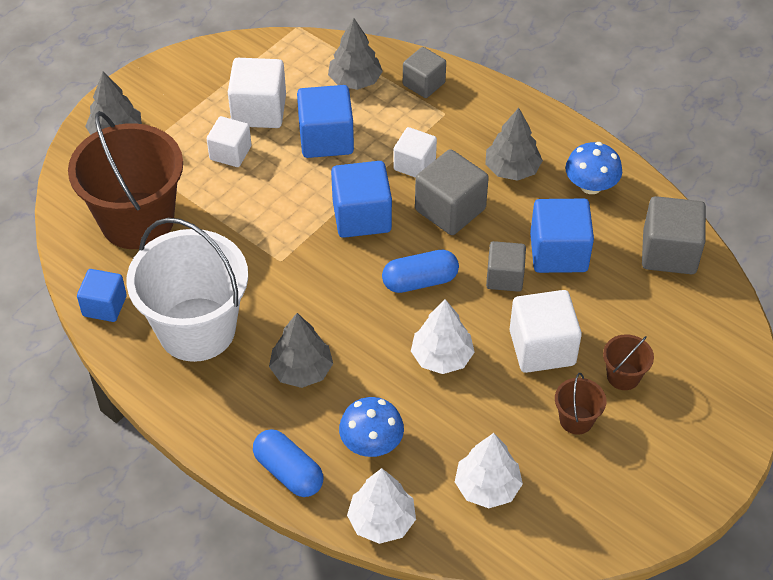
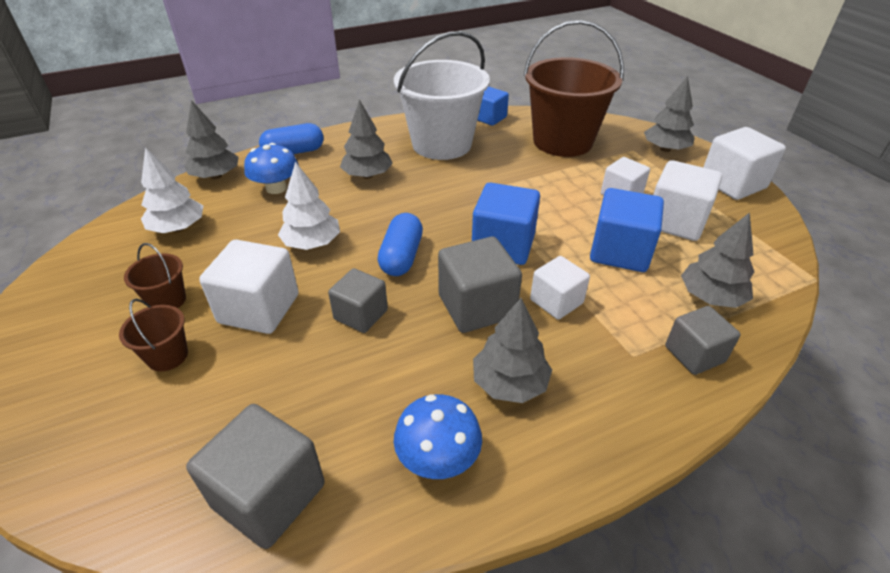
camera: 115 degrees right, 10 degrees down
(168, 79) = (732, 184): none -> white cube
(382, 521) = (216, 176): white tree -> grey tree
(558, 253) = (357, 373): blue cube -> none

